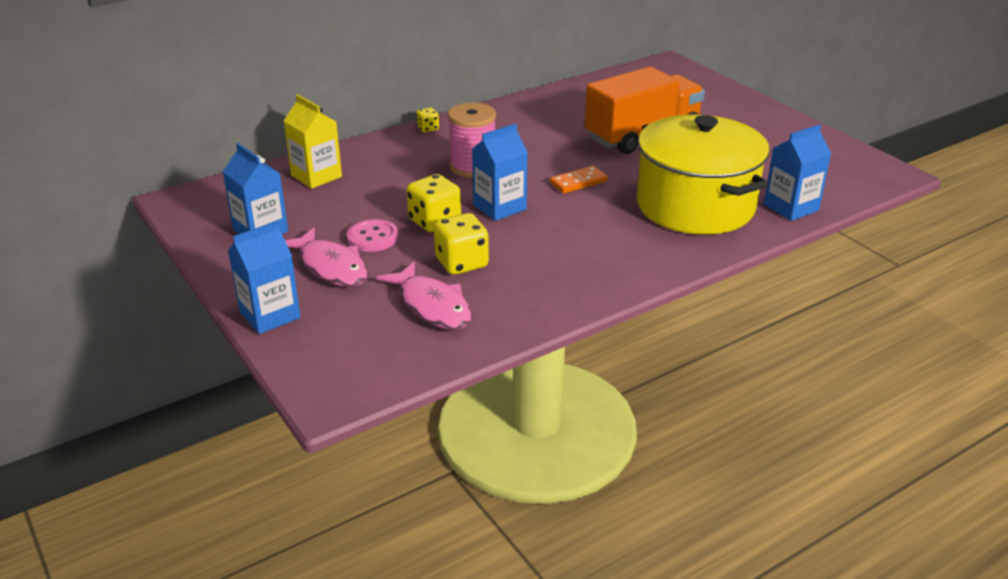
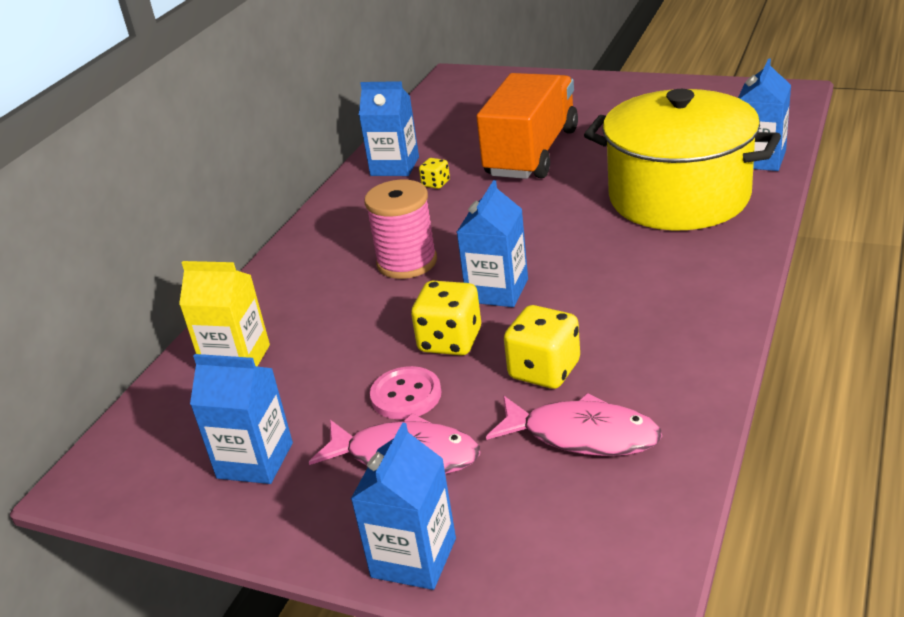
camera: 30 degrees left, 0 degrees up
(428, 128) = (297, 245): yellow dice -> yellow dice (436, 183)
(546, 106) = (394, 166): none -> blue carton
(578, 182) = (538, 226): orange domino -> none

